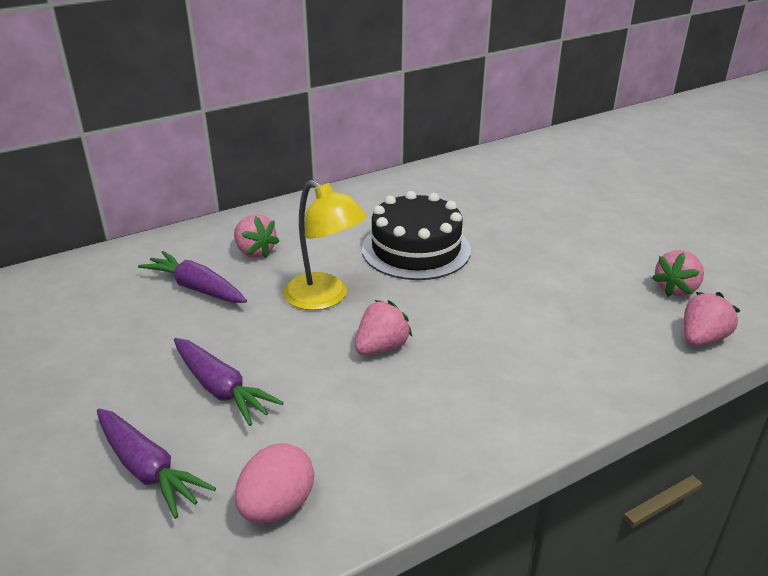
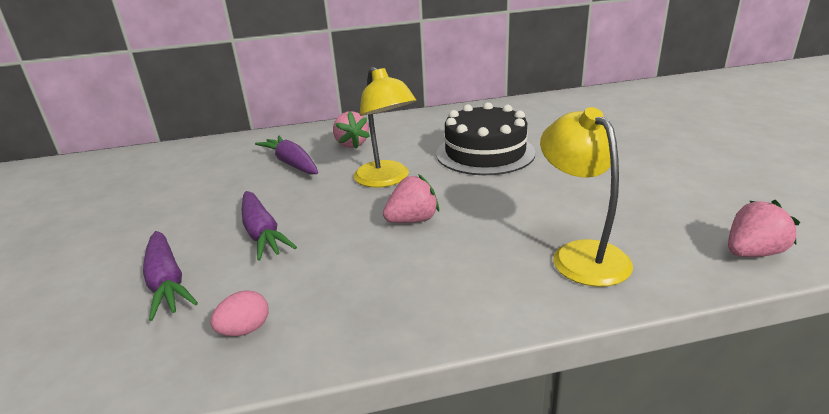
camera: 20 degrees right, 5 degrees down
(277, 506) = (245, 330): pink egg -> pink egg, size x0.66
(562, 363) = (581, 254): none -> yellow lamp
(676, 289) = (738, 206): pink strawberry -> none

